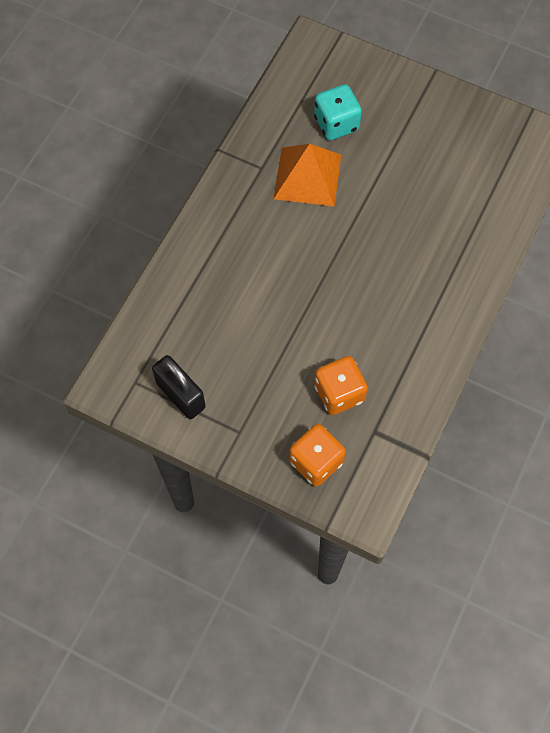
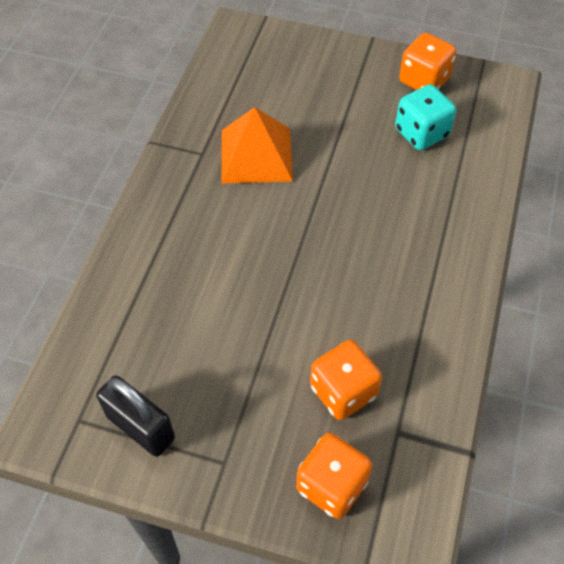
camera: 10 degrees left, 10 degrees down
(336, 124) = (278, 99): turquoise dice -> turquoise dice (421, 133)
(471, 123) = (424, 80): none -> orange dice

